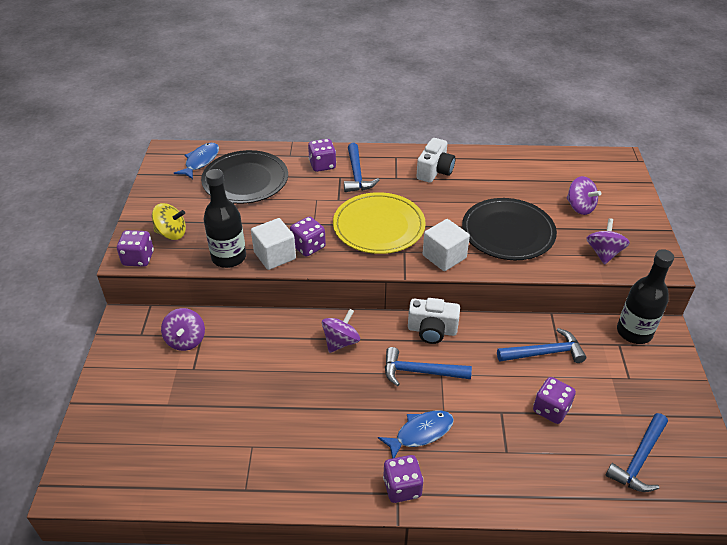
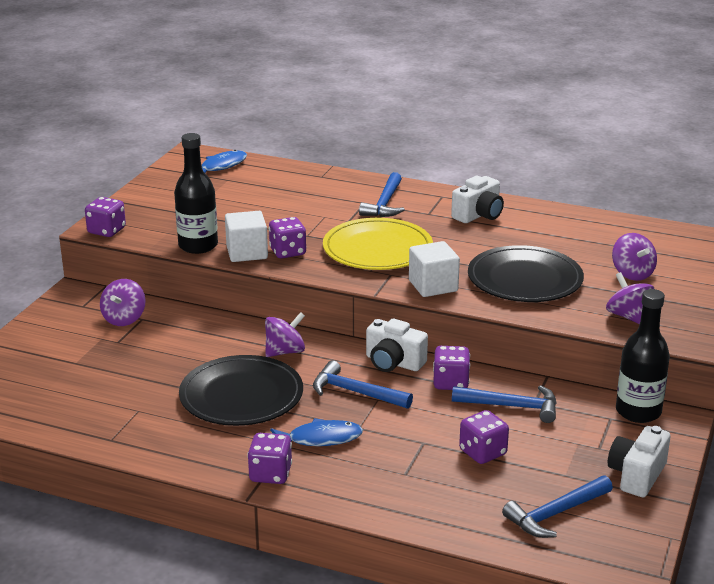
camera: 20 degrees right, 15 degrees down
(171, 233) = (152, 217): yellow spinning top -> none
(245, 180) = (258, 189): black plate -> black plate (241, 395)
(322, 165) = (351, 190): purple dice -> purple dice (450, 383)
(603, 253) = (628, 316): purple spinning top -> purple spinning top turned 60 degrees counterclockwise
(670, 399) = (636, 475): none -> white camera

